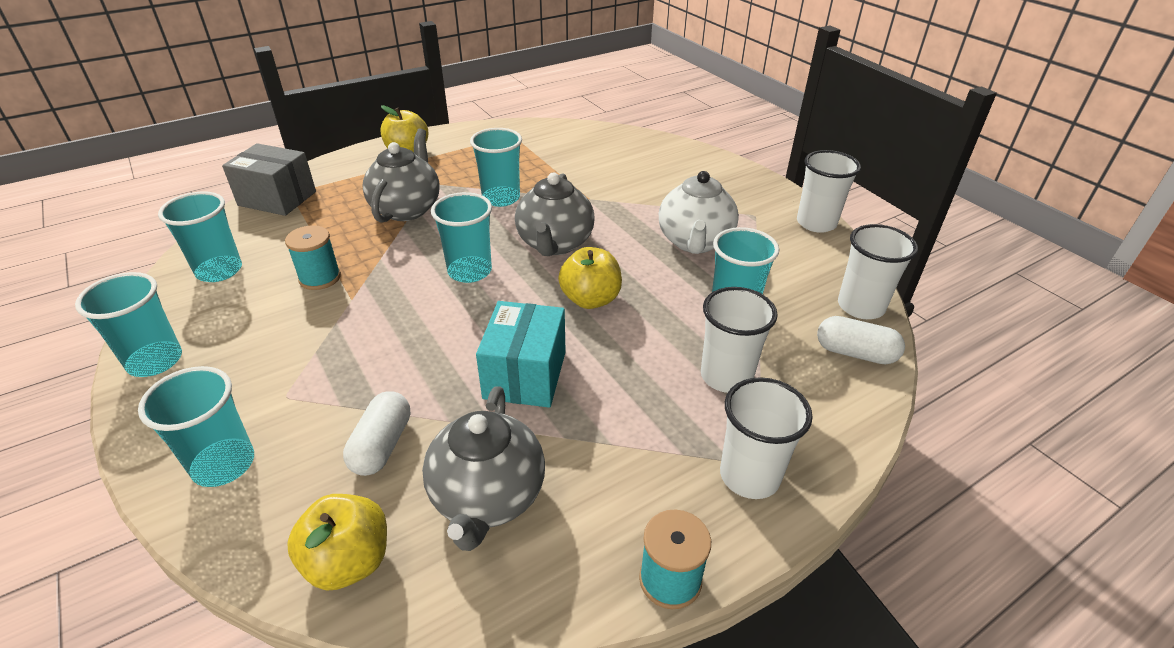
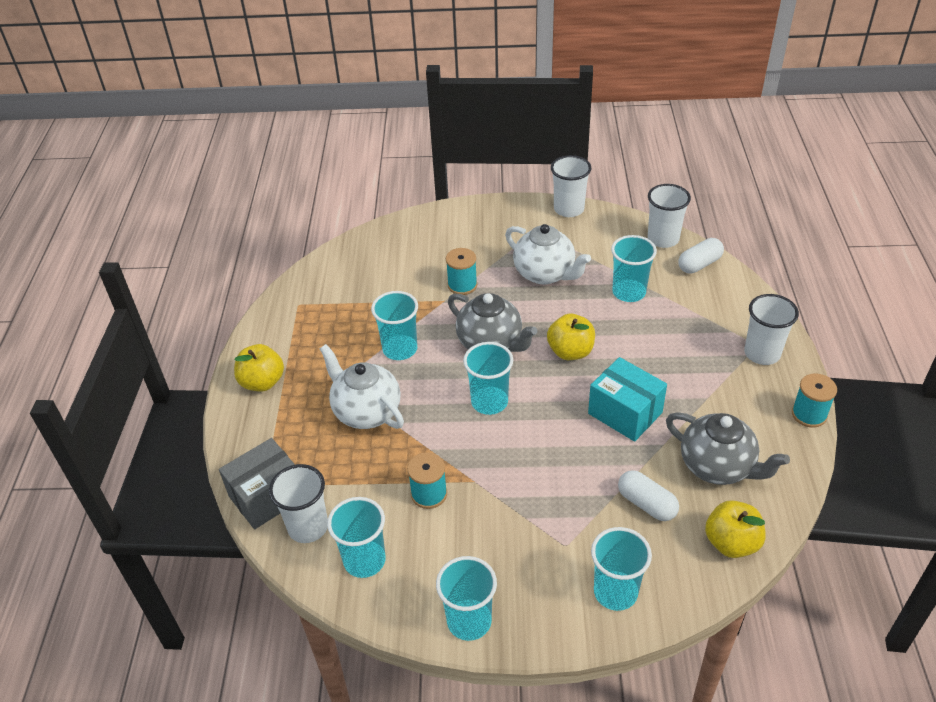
camera: 55 degrees left, 5 degrees up
(407, 209) = (366, 411): grey teapot -> white teapot
(621, 200) = (462, 285): none -> turquoise spool
(726, 376) = (684, 325): white cup -> white cup (308, 527)

